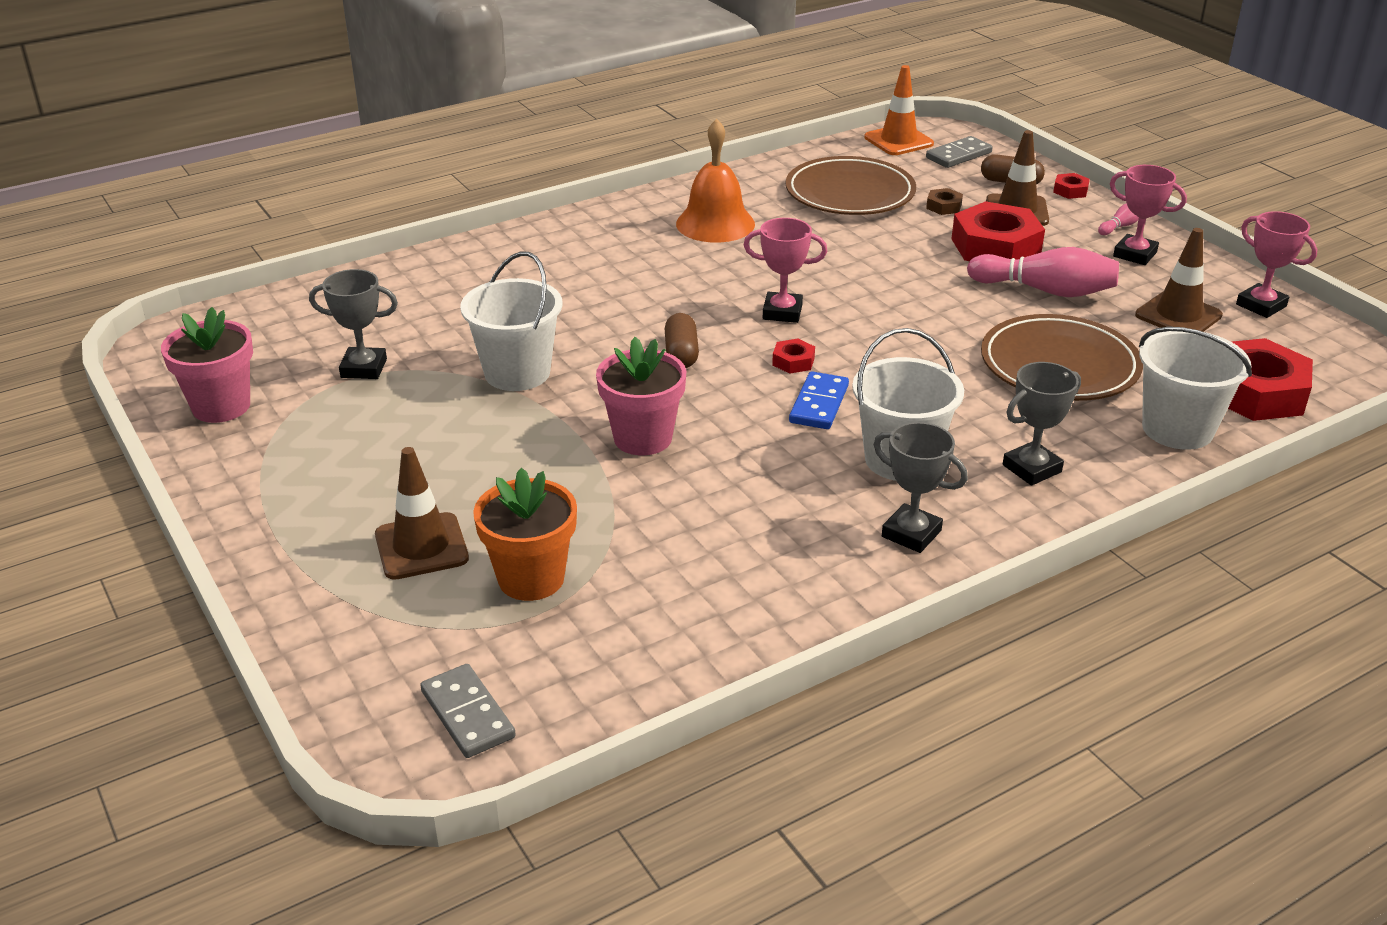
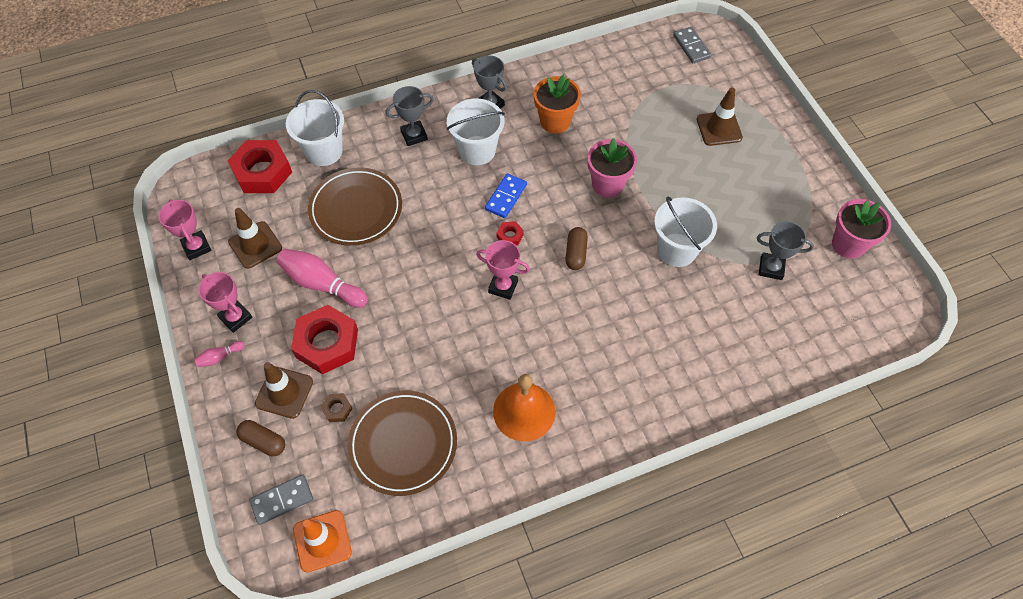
camera: 170 degrees left, 25 degrees up
(531, 578) = (667, 104): orange flower pot -> orange flower pot (555, 121)
(1070, 190) = (224, 418): red nut -> none

